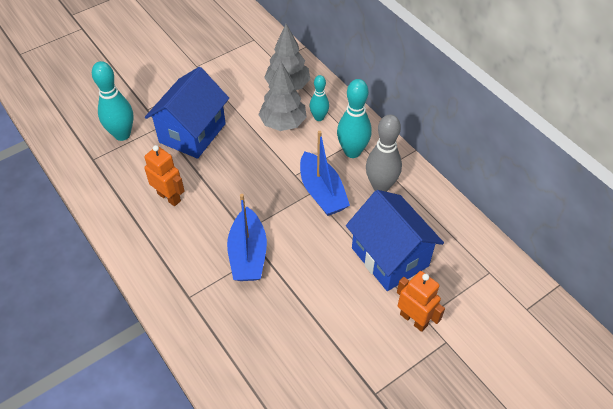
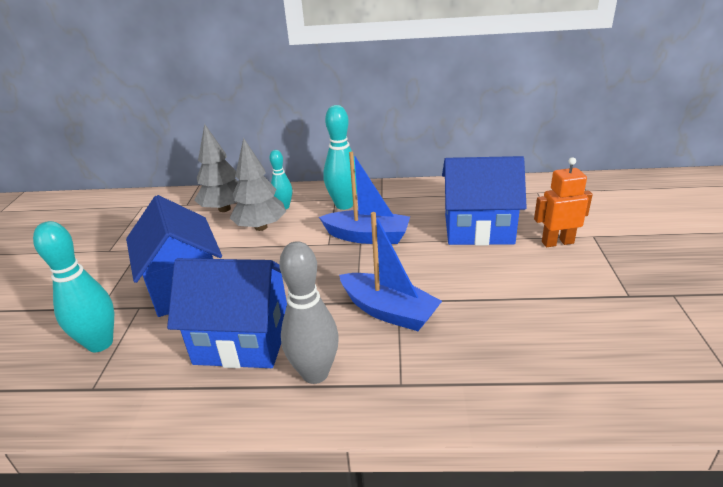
camera: 50 degrees left, 20 degrees down
(169, 197) = (243, 340): orange robot -> blue house
(380, 186) = (398, 205): grey bowling pin -> grey bowling pin (315, 373)

